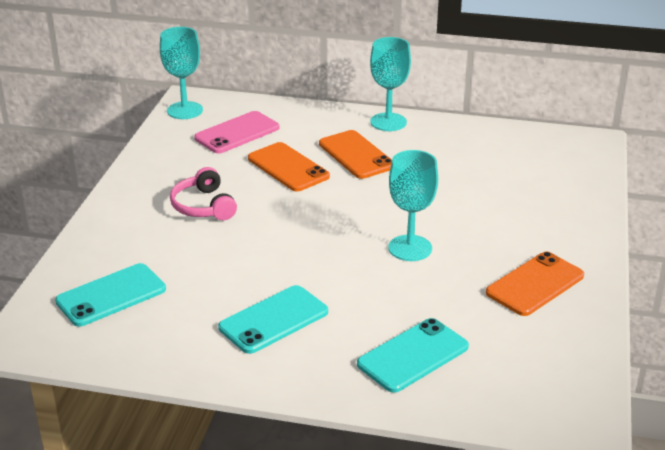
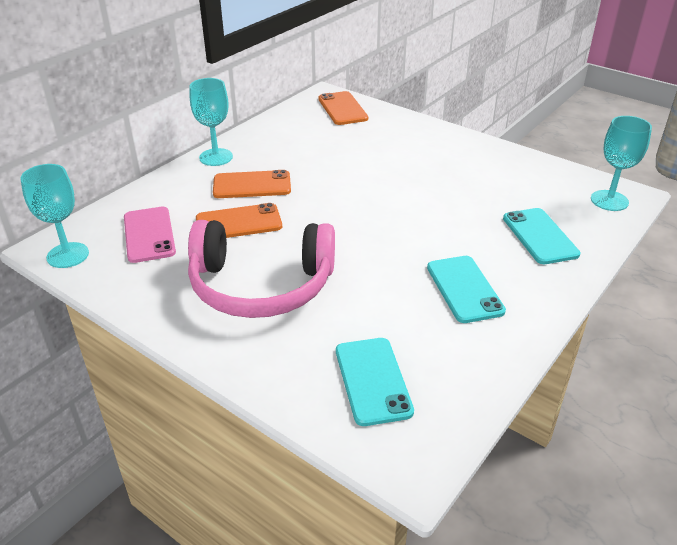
camera: 65 degrees left, 5 degrees up
(203, 206) = (261, 285): pink headphones -> pink headphones, size x2.04
(410, 248) = (405, 199): turquoise goblet -> turquoise goblet (609, 200)
(535, 284) = (480, 166): orange phone -> orange phone (342, 109)

